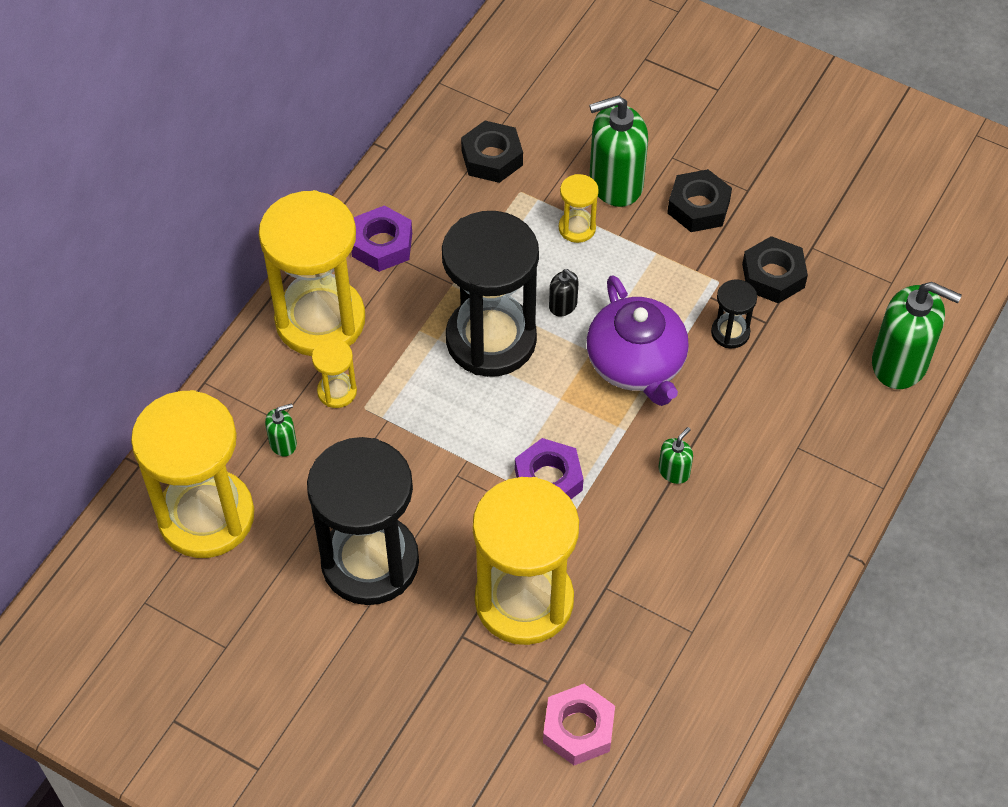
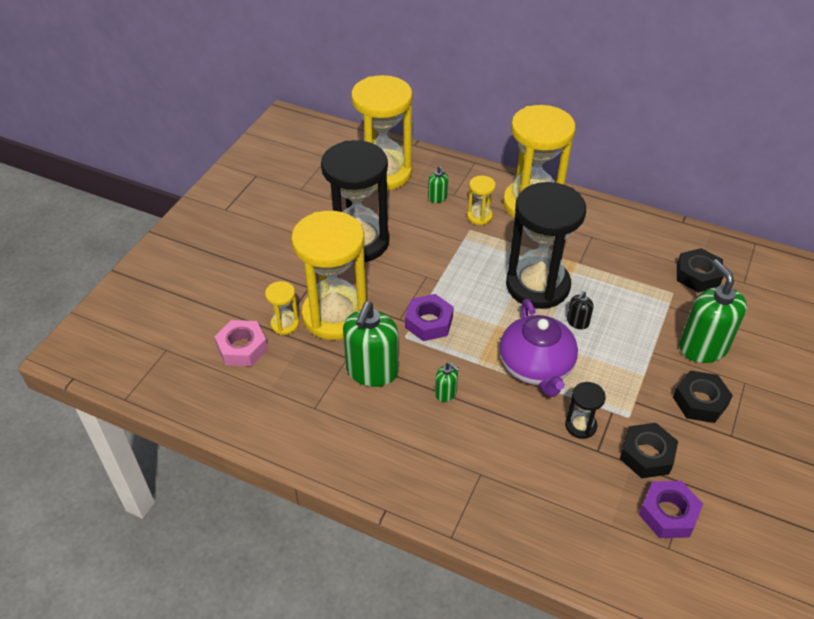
camera: 85 degrees right, 10 degrees down
(382, 244) = (600, 226): purple nut -> purple nut (668, 513)
(577, 228) = (651, 326): yellow hourglass -> yellow hourglass (285, 324)
(636, 364) = (536, 367): purple teapot -> purple teapot turned 75 degrees counterclockwise
(900, 363) = (581, 553): green soap dispenser -> green soap dispenser (372, 371)

